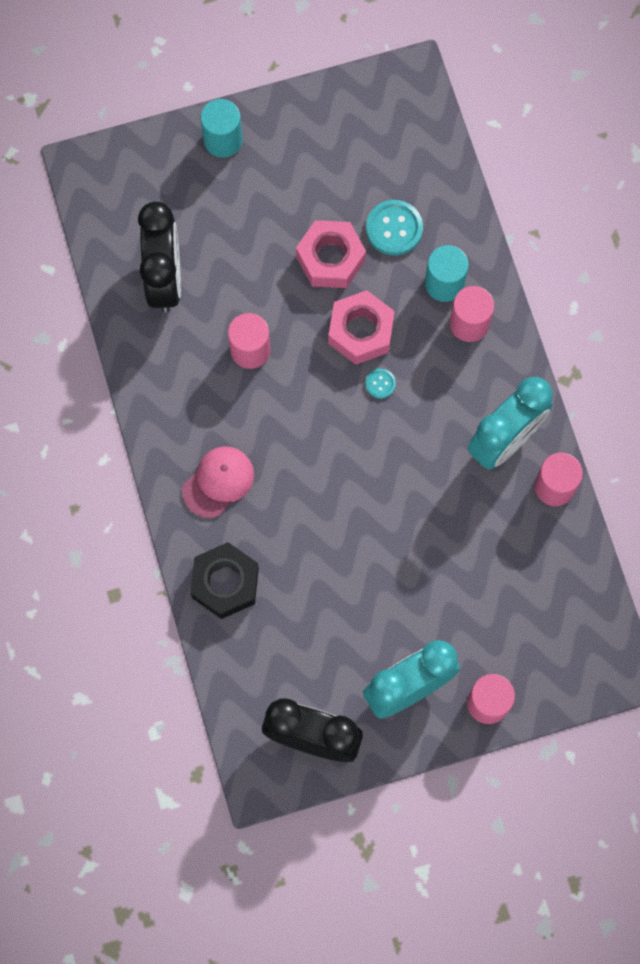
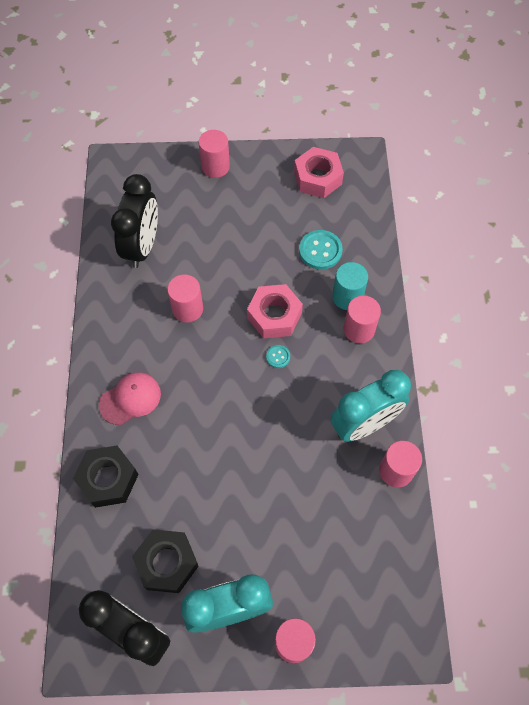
camera: 15 degrees right, 10 degrees down
(223, 140) = (215, 166): turquoise cylinder -> pink cylinder
(324, 657) = (167, 563): none -> black nut
(330, 259) = (267, 260): pink nut -> pink nut (317, 178)

